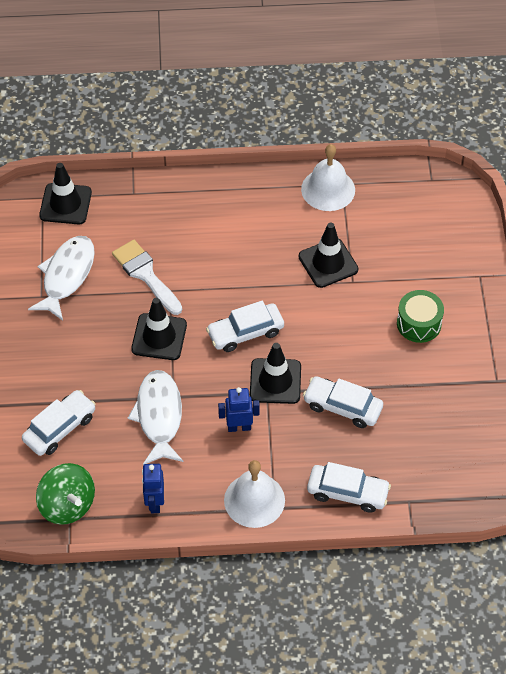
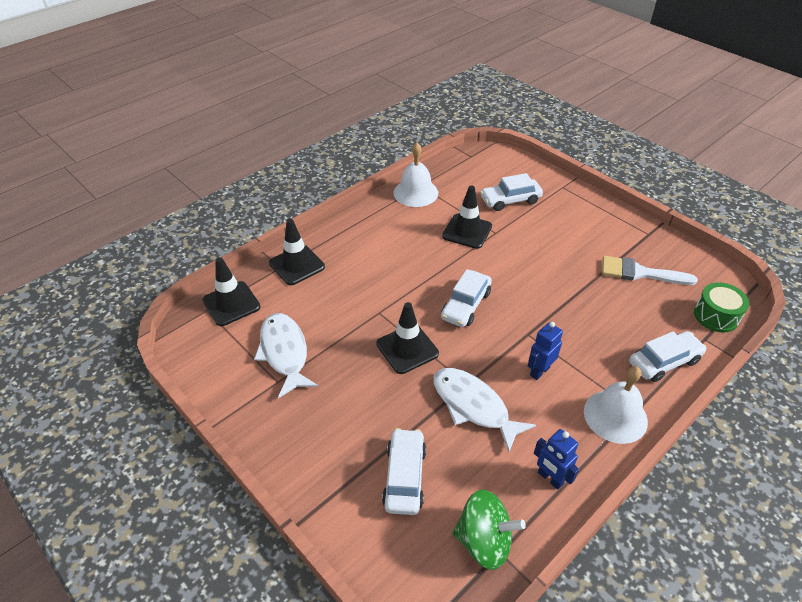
camera: 40 degrees left, 10 degrees down
(145, 274) = (348, 313): white brush -> white brush (640, 273)
(275, 381) = (524, 323): black traffic cone -> black traffic cone (297, 265)
(342, 407) = (587, 309): white car -> white car (510, 200)
(419, 323) = (565, 231): green drum -> green drum (716, 316)

